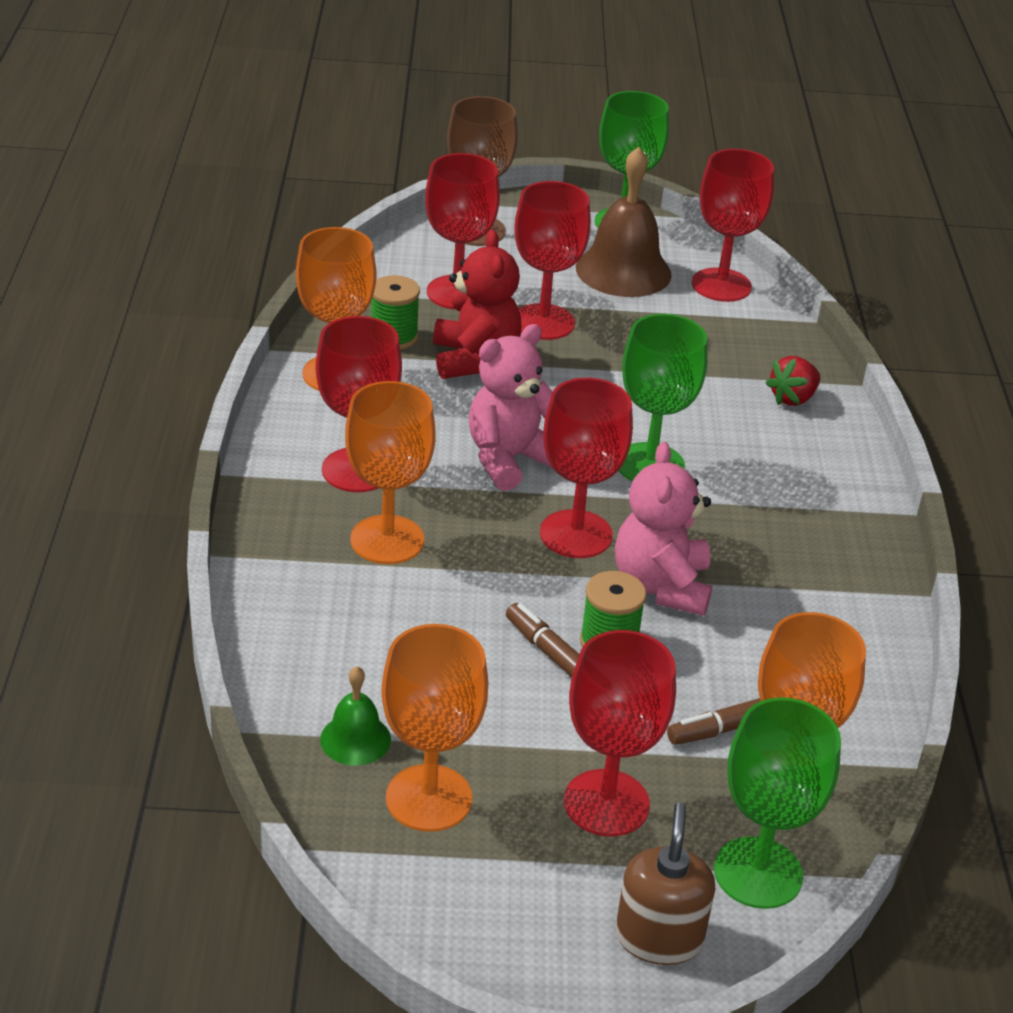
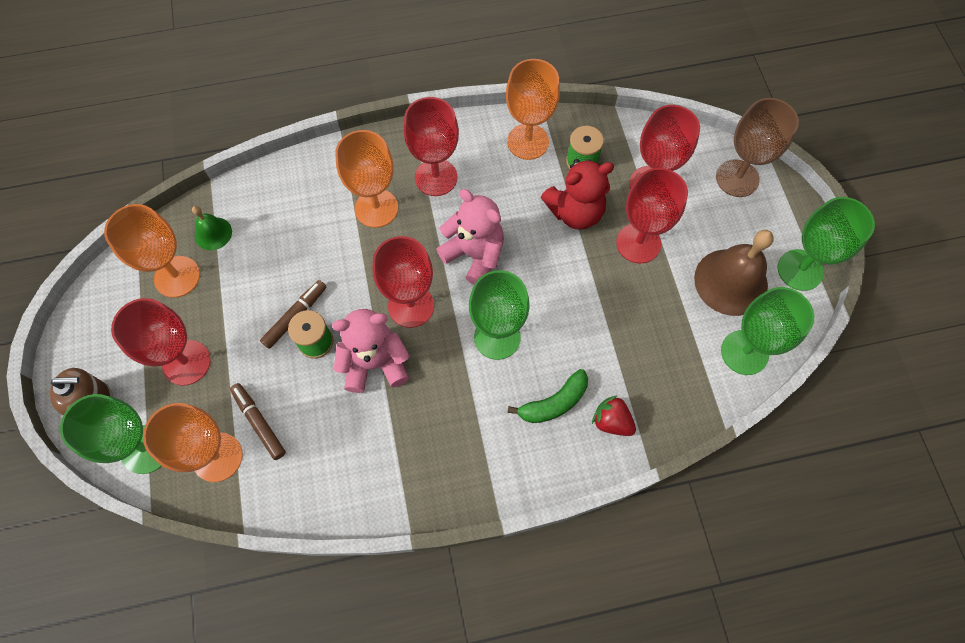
camera: 80 degrees right, 30 degrees up
(721, 285) = (744, 352): red goblet -> green goblet
(758, 437) = (554, 403): none -> green banana

